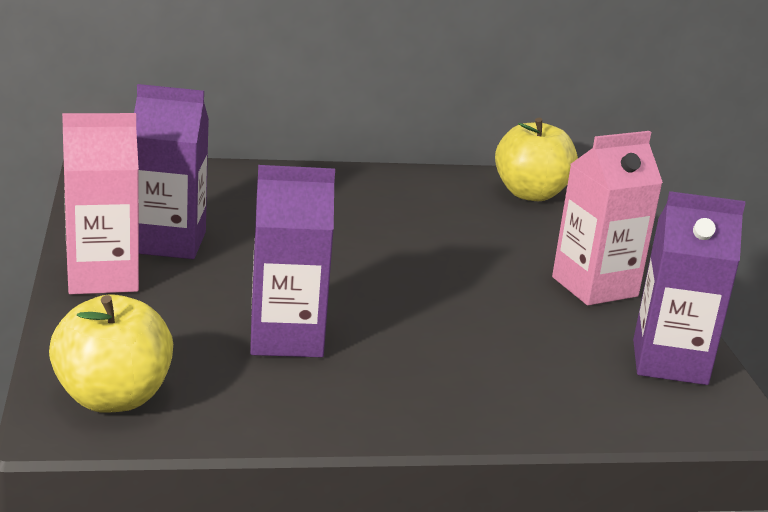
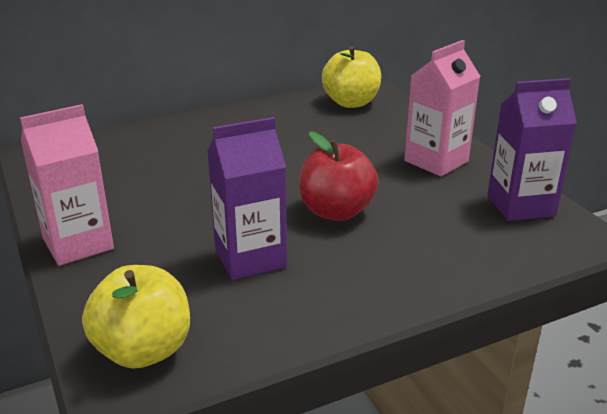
camera: 15 degrees left, 5 degrees up
(169, 243) = (116, 201): purple carton -> none
(423, 314) = (336, 212): none -> red apple

